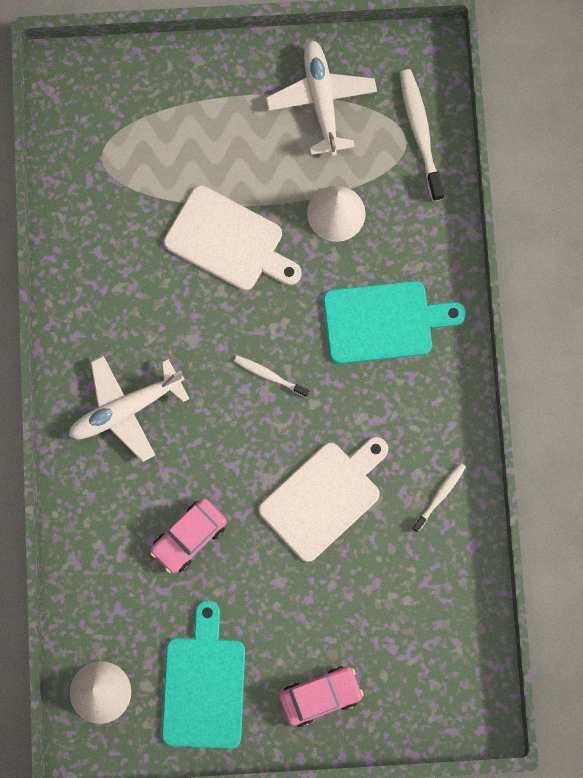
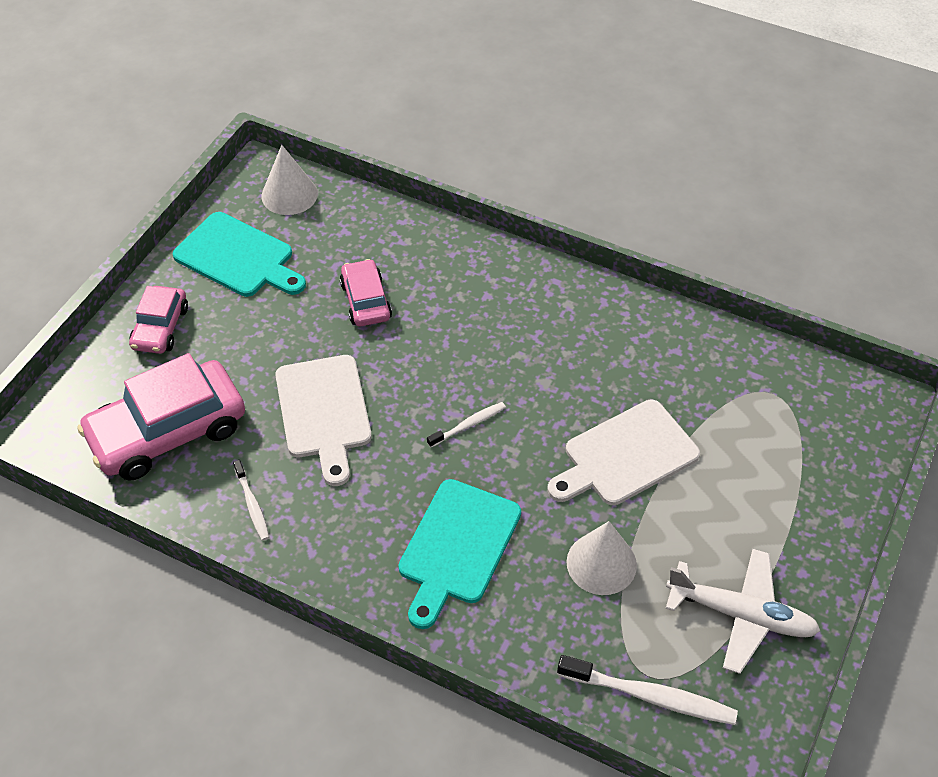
camera: 120 degrees right, 25 degrees down
(126, 409) = (511, 307): white plane -> none
(416, 610) = (168, 431): none -> pink car

